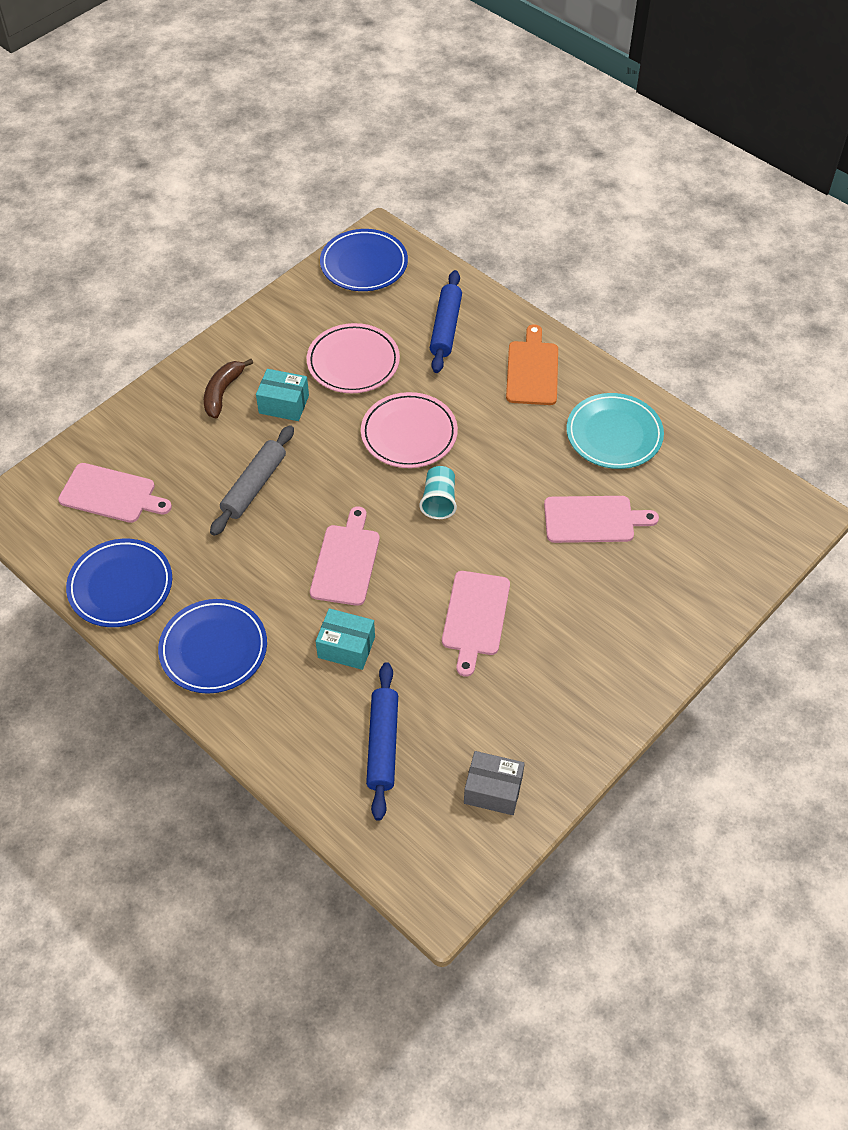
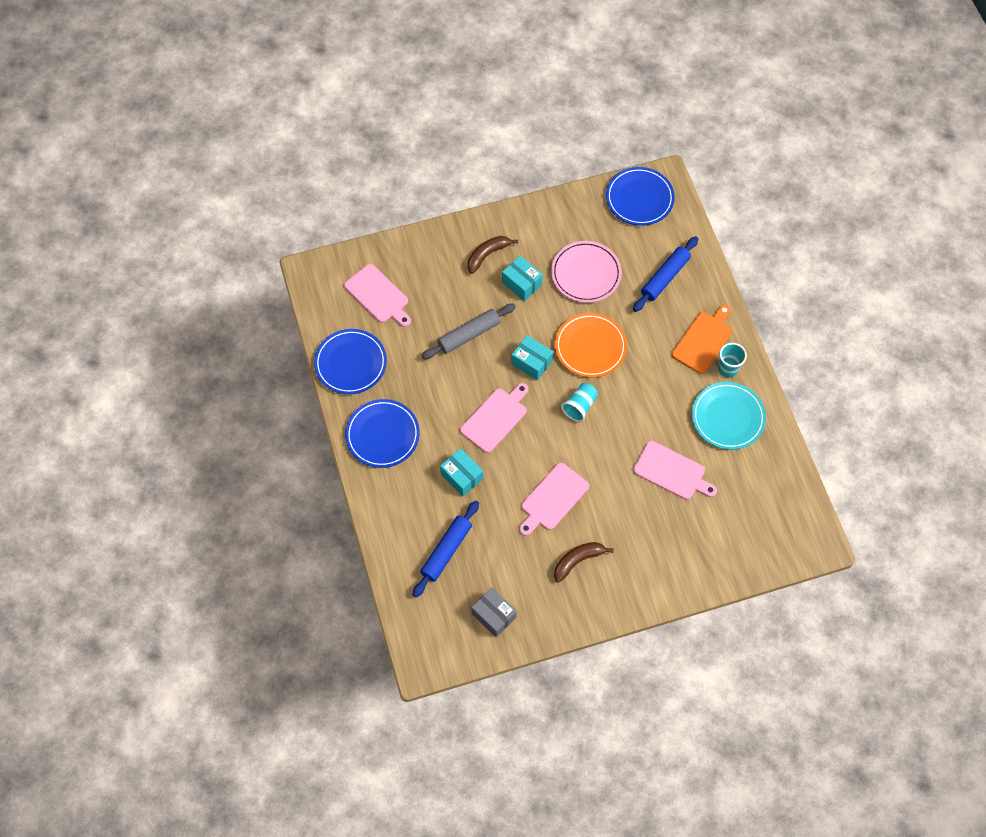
camera: 30 degrees right, 10 degrees up
(350, 481) = (531, 362): none -> turquoise box
(409, 434) = (590, 347): pink plate -> orange plate
(552, 671) = (577, 560): none -> brown banana
(579, 386) = (727, 369): none -> turquoise cup

